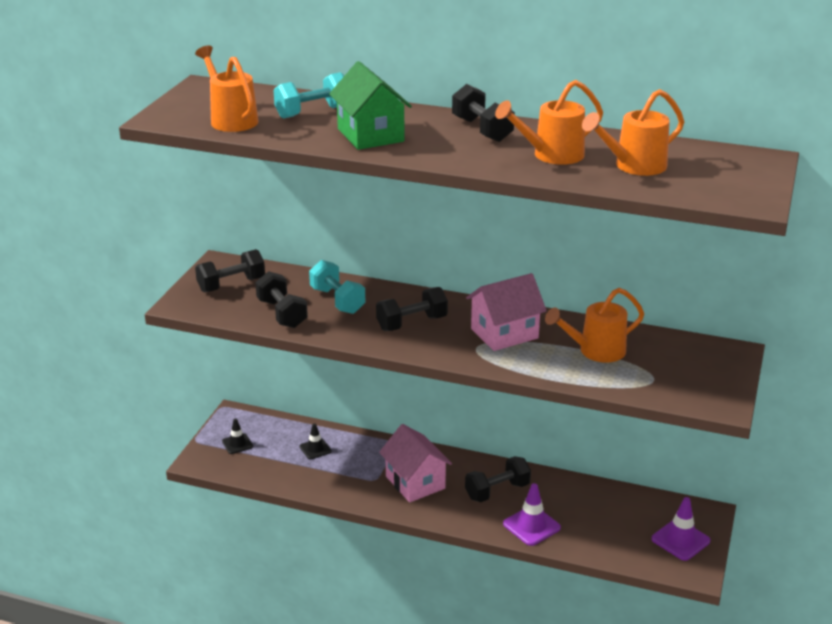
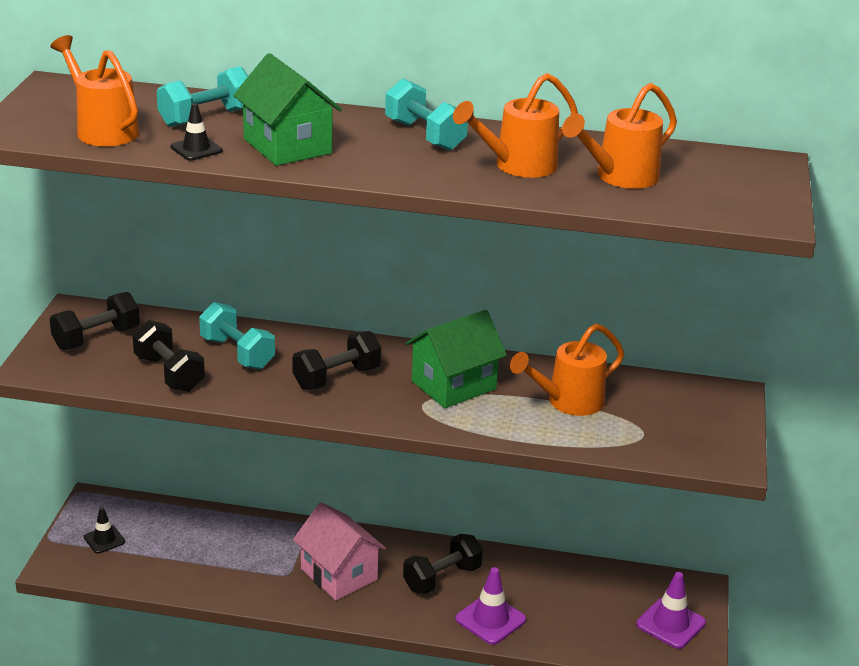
camera: 10 degrees left, 0 degrees up
(315, 449) = (206, 540): black traffic cone -> black traffic cone (196, 149)
(482, 130) = (425, 135): black dumbbell -> turquoise dumbbell
(504, 333) = (453, 385): pink house -> green house

